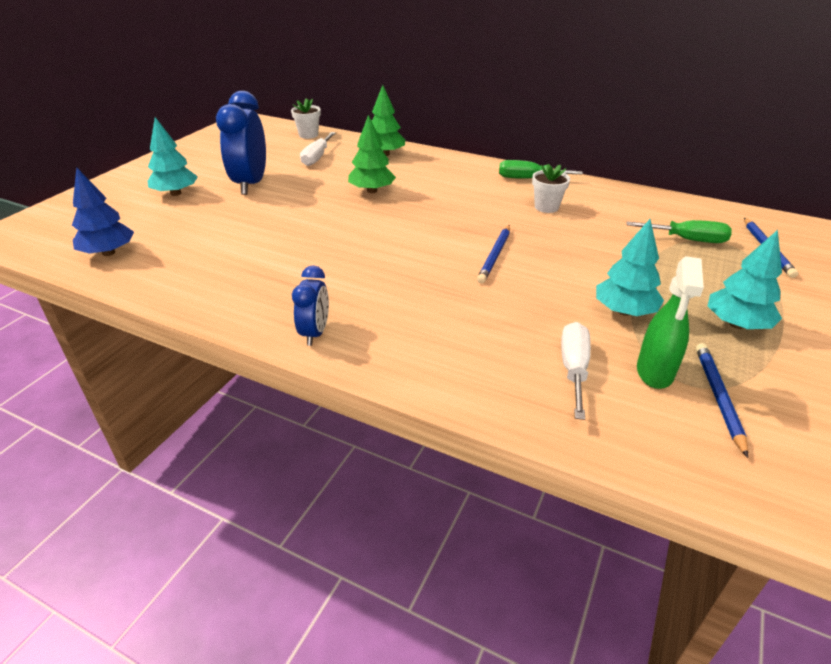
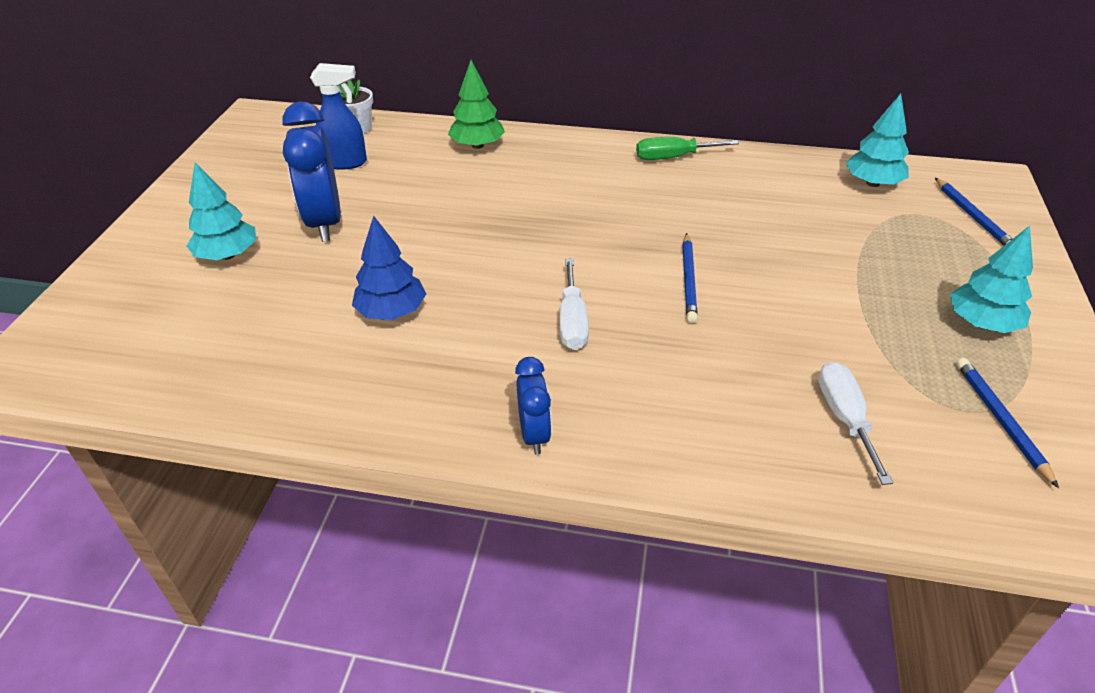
camera: 15 degrees left, 5 degrees up
(108, 252) = (191, 369): blue tree -> blue tree (392, 312)
(287, 153) = (346, 162): none -> blue spray bottle
(317, 157) = (390, 164): white screwdriver -> white screwdriver (572, 321)
(372, 191) = (491, 207): green tree -> none
(546, 207) = (714, 197): white flower pot -> none
(624, 311) = (863, 330): turquoise tree -> turquoise tree (873, 183)
(654, 373) = (927, 404): green spray bottle -> none
(687, 240) = (887, 218): green screwdriver -> none

